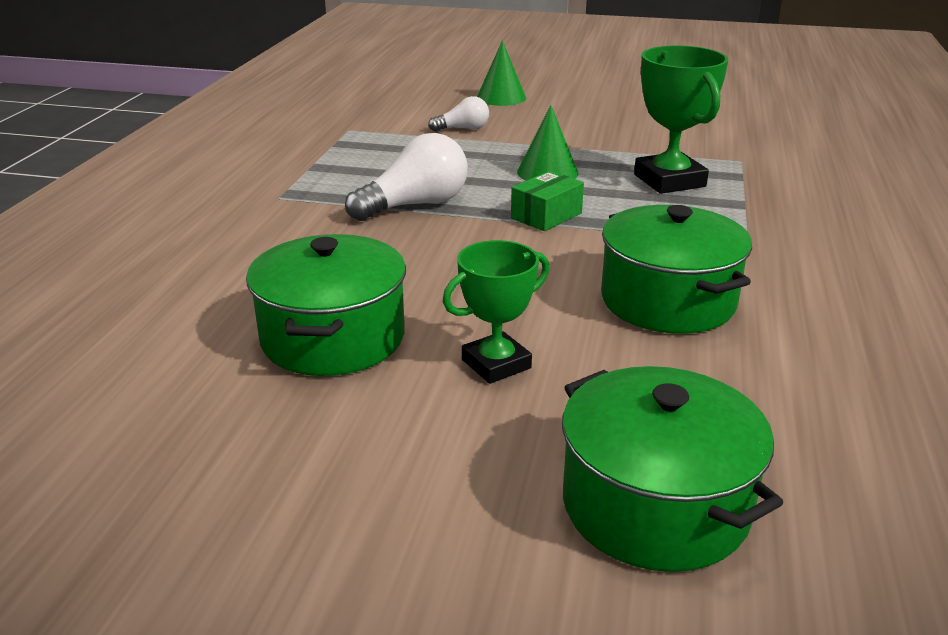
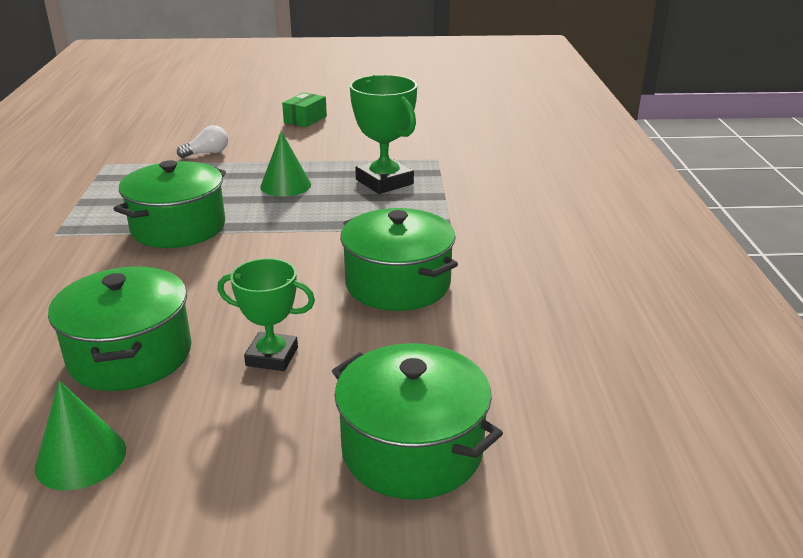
camera: 15 degrees left, 0 degrees up
(415, 205) = (178, 227): white light bulb -> green pot
(496, 364) = (272, 356): green trophy -> green trophy turned 60 degrees clockwise
(501, 97) = (235, 121): green cone -> green cone (81, 458)
(546, 216) = (291, 224): green box -> green box (305, 119)

